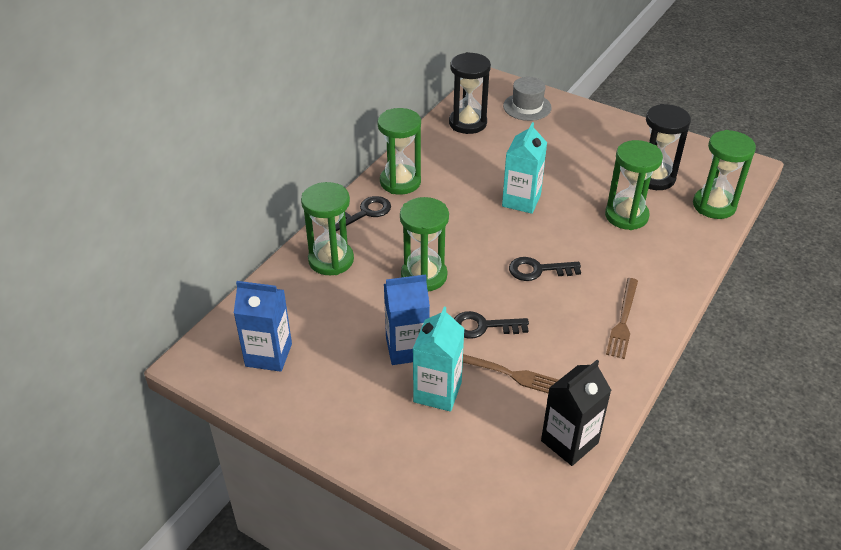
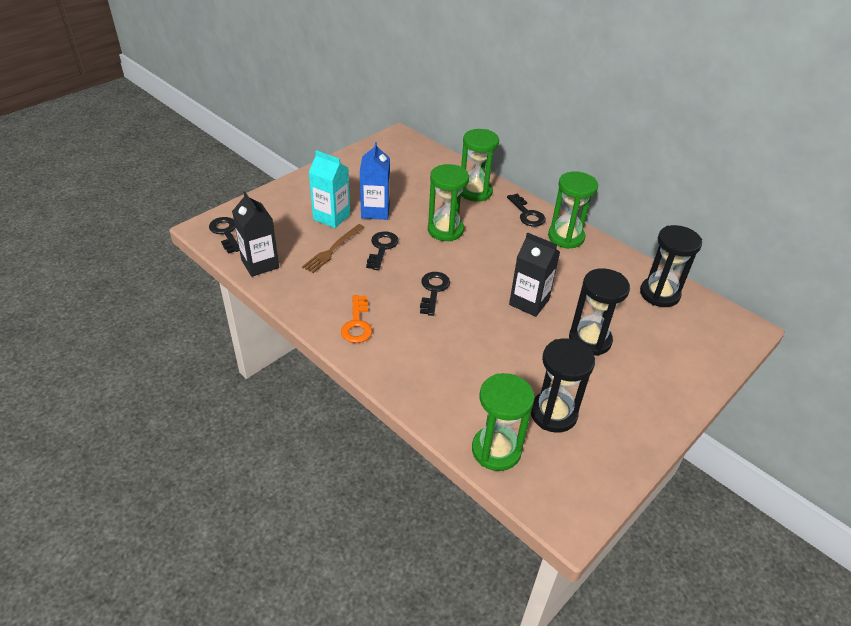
camera: 100 degrees right, 0 degrees up
(268, 355) = (393, 160): blue carton -> none
(521, 200) = (529, 302): turquoise carton -> black carton
(522, 508) = (225, 233): none -> black key
(527, 107) = (694, 345): grey hat -> none
(554, 161) = (590, 340): none -> black hourglass
(623, 321) = (357, 324): brown fork -> orange key
(626, 216) = (493, 369): green hourglass -> none

